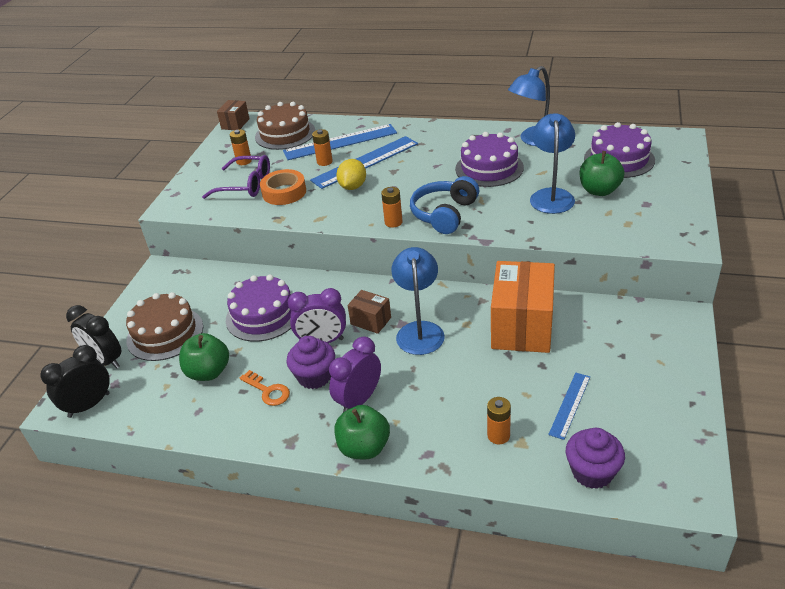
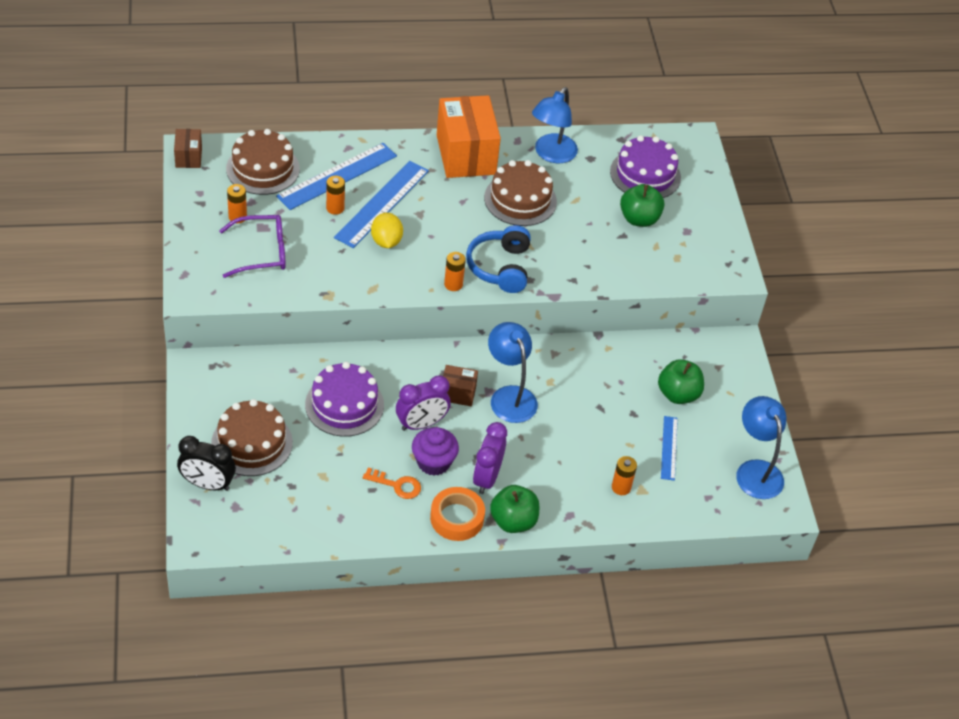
camera: 30 degrees left, 10 degrees up
(89, 405) = (225, 533): black clock -> none
(208, 372) = (326, 477): green apple -> green apple (678, 394)
(284, 192) = (313, 258): orange tape -> orange tape (457, 518)
(489, 168) = (520, 199): purple cake -> brown cake
(522, 326) = (602, 376): orange box -> orange box (466, 155)
(551, 195) = (596, 231): blue lamp -> blue lamp (755, 470)
(592, 472) = (704, 504): purple cupcake -> none

